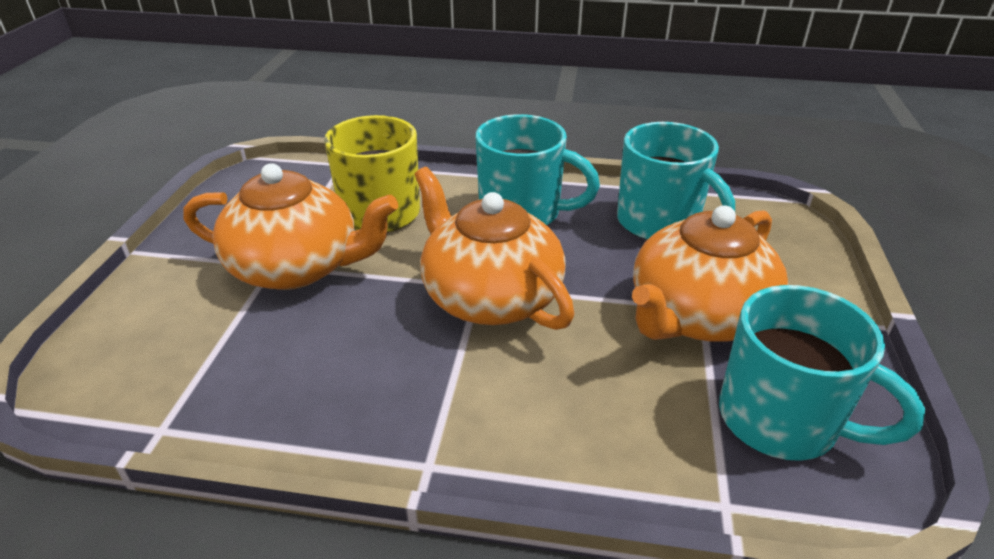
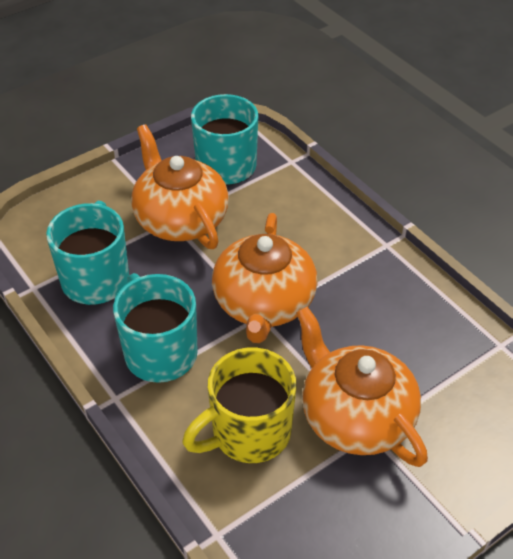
camera: 135 degrees left, 10 degrees up
(697, 315) = (180, 219): orange teapot -> orange teapot turned 120 degrees counterclockwise

